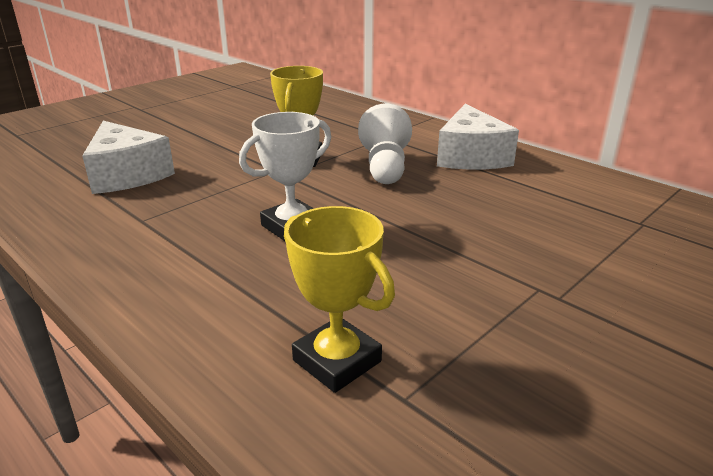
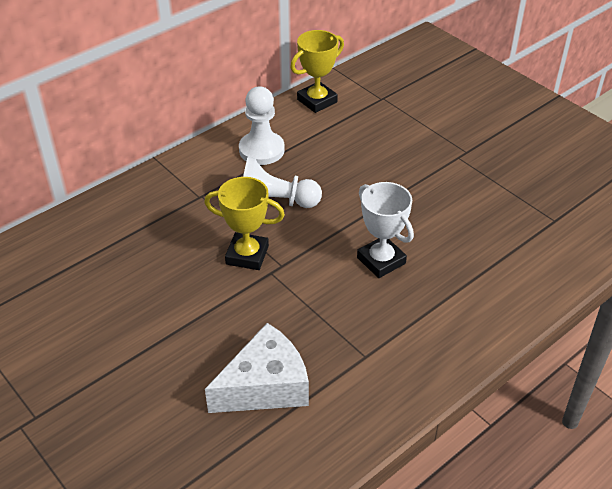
camera: 85 degrees left, 15 degrees up
(337, 361) = (531, 242): yellow trophy -> yellow trophy (317, 101)
(471, 156) = (261, 150): white cheese -> white pawn

